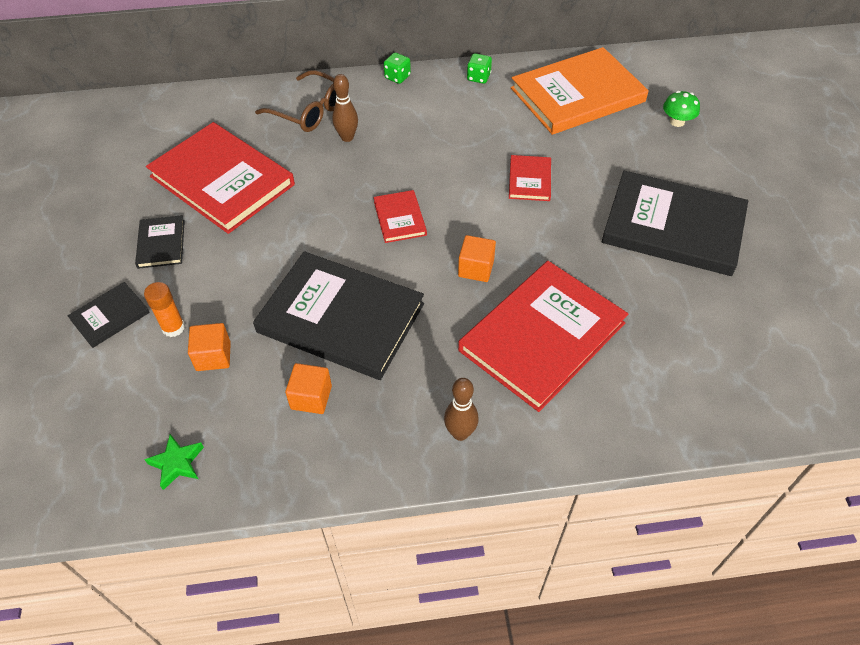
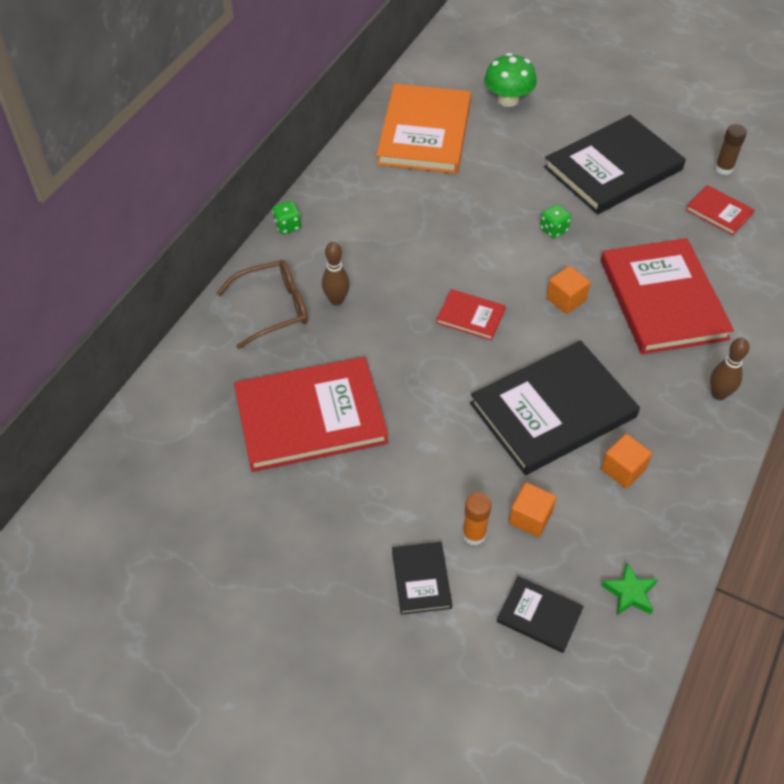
camera: 55 degrees left, 0 degrees up
(161, 243) = (357, 500): black book -> black book (539, 616)
(478, 77) = (342, 176): green dice -> green dice (553, 230)
(530, 180) = (497, 215): red book -> red book (719, 212)
(677, 122) = (508, 100): green mushroom -> green mushroom, size x1.54
(771, 307) = (723, 168): none -> brown glue stick

